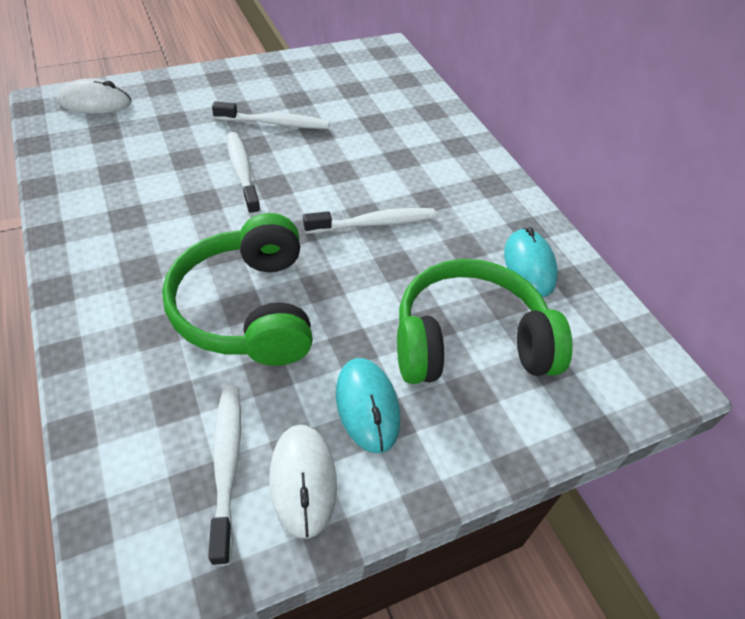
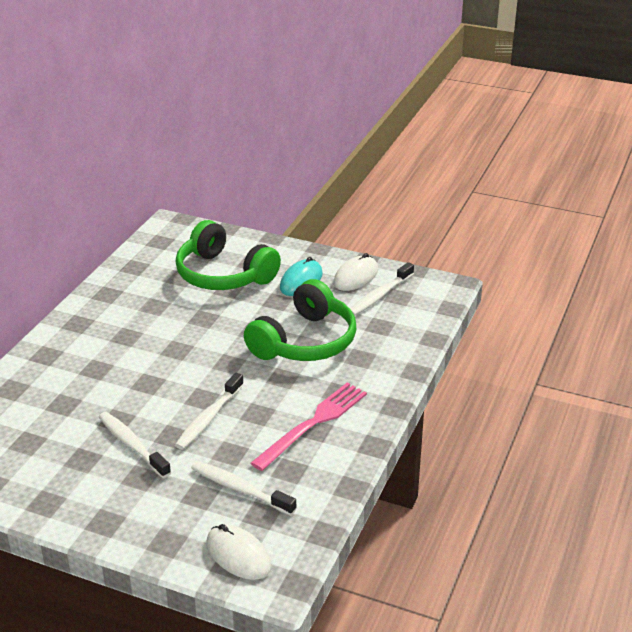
camera: 130 degrees left, 15 degrees down
(134, 220) = (313, 424): none -> pink fork
(374, 223) = (180, 342): white toothbrush -> white toothbrush (239, 489)
(529, 265) = (141, 281): turquoise mouse -> none

